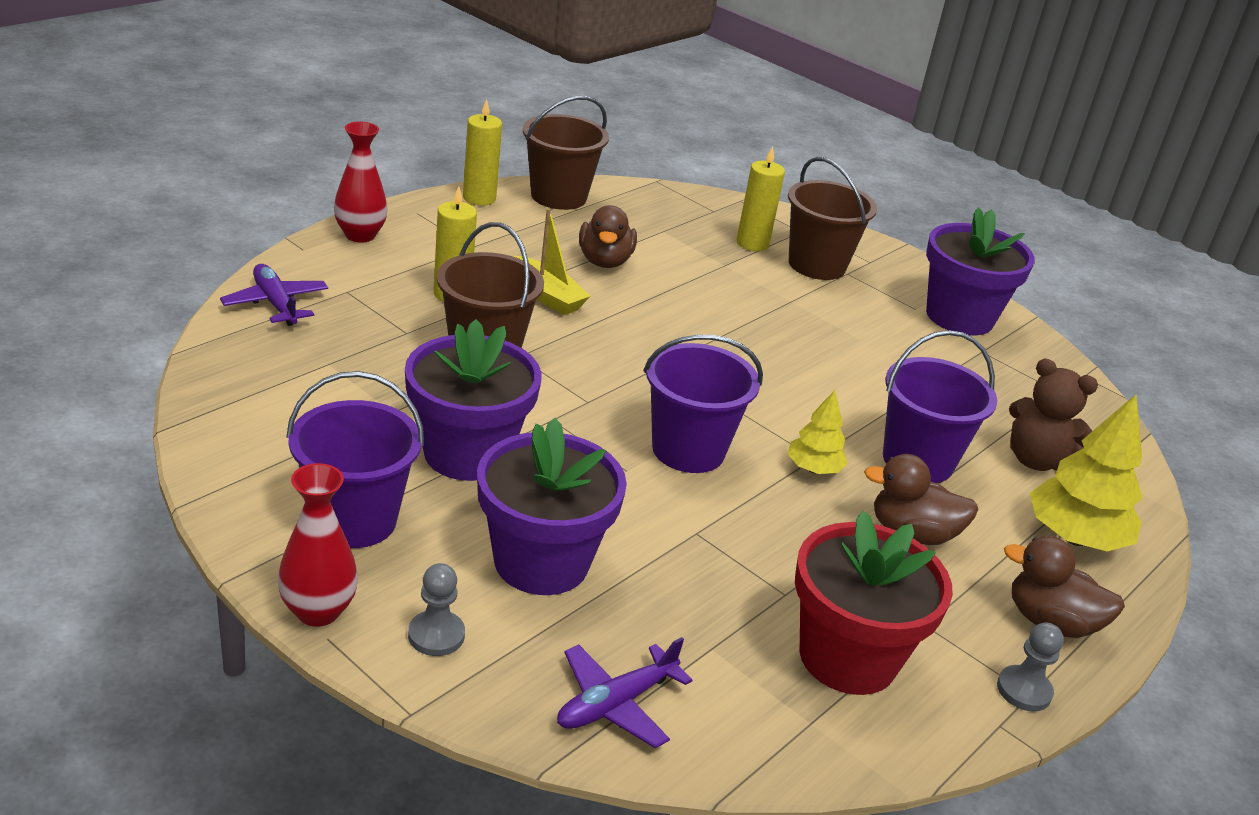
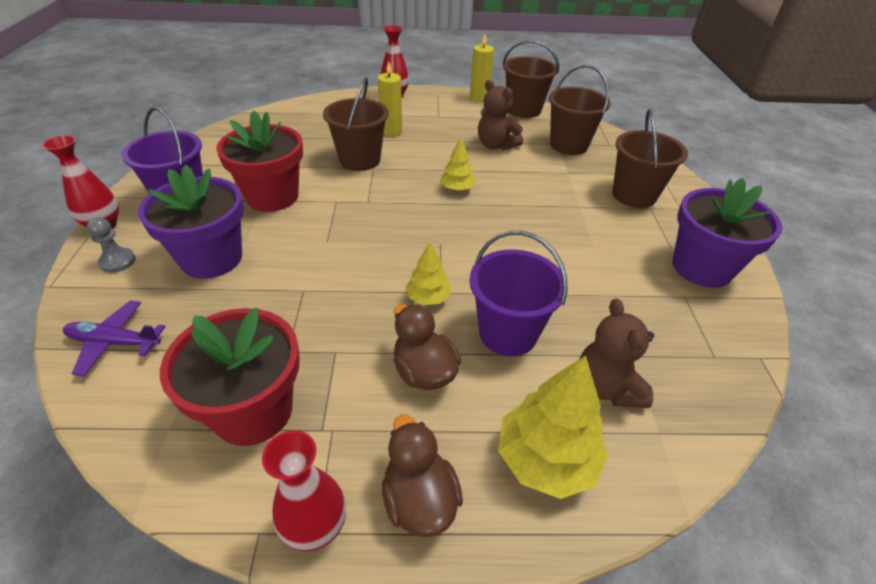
camera: 50 degrees right, 10 degrees up
(276, 303) = (312, 108): purple plane -> none
(467, 453) = (272, 196): purple flower pot -> red flower pot
(547, 296) = (435, 149): yellow boat -> none
(604, 261) = (495, 145): brown duck -> brown teddy bear
(653, 337) = (457, 189): none -> yellow tree
(676, 228) = (568, 145): none -> brown bucket
(688, 450) = (375, 249): purple bucket -> none
(752, 243) = (606, 169): yellow candle -> none
(1024, 690) = (315, 526): grey pawn -> red vase

